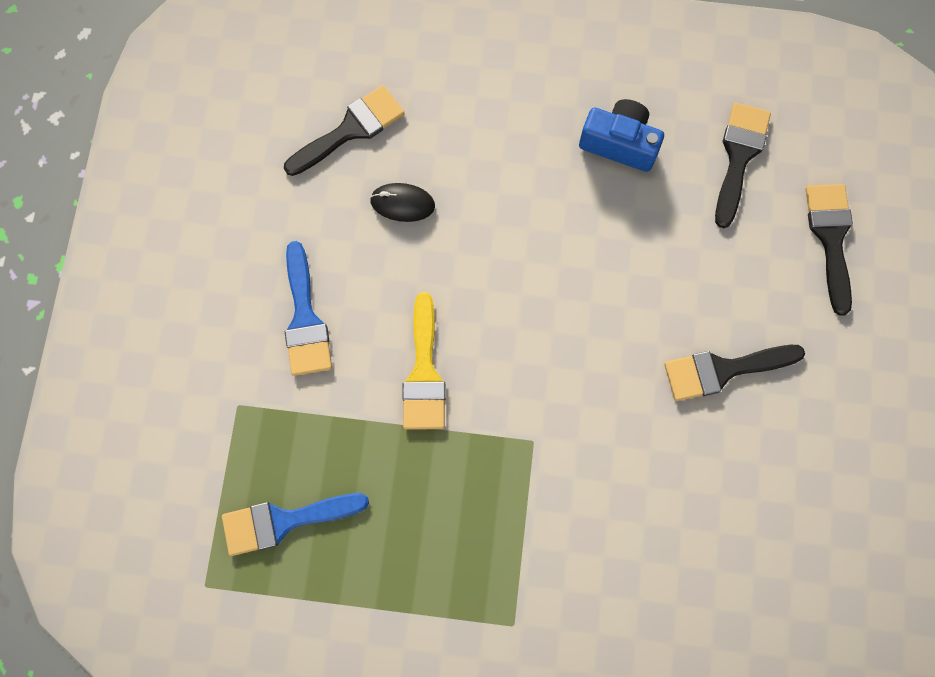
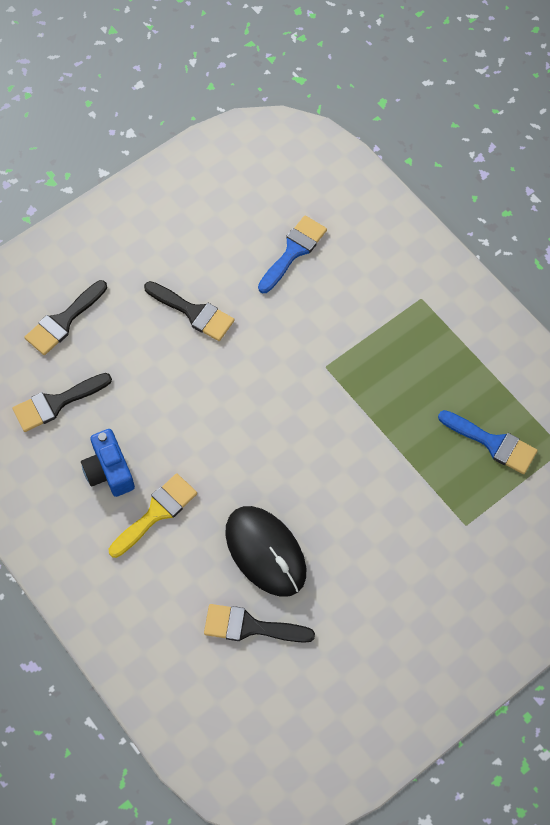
camera: 135 degrees left, 10 degrees down
(305, 319) = (385, 538): blue brush -> blue brush (293, 251)
(402, 203) = (265, 552): black mouse -> black mouse, size x2.03
(424, 373) = (347, 449): yellow brush -> yellow brush (156, 513)

